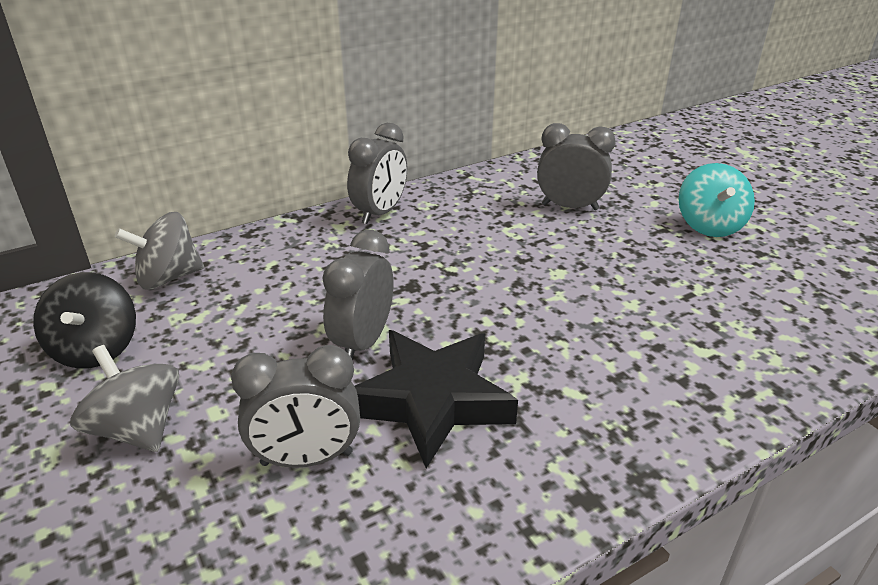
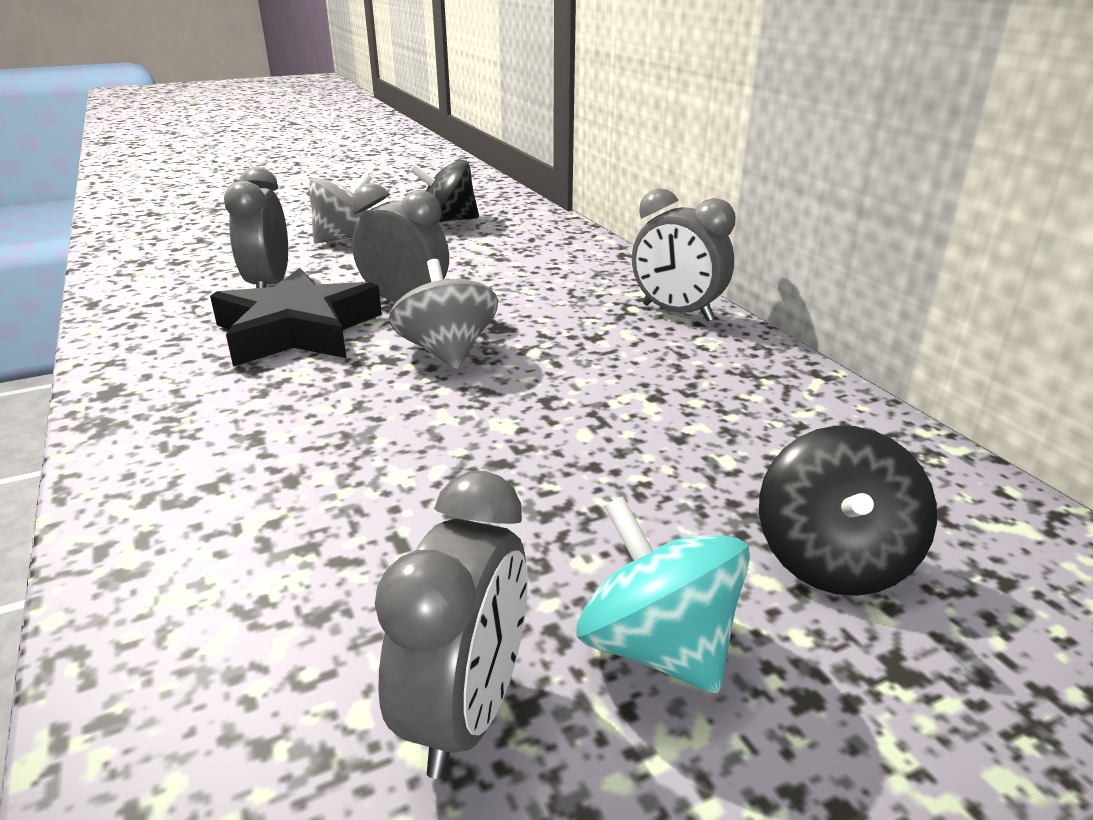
camera: 95 degrees right, 5 degrees down
(168, 278) = (543, 232): grey spinning top -> grey spinning top (447, 352)
(569, 207) = (721, 461): grey clock -> grey clock (467, 712)
(633, 188) = (833, 560): none -> black spinning top
(709, 225) = (657, 646): turquoise spinning top -> turquoise spinning top turned 45 degrees clockwise

